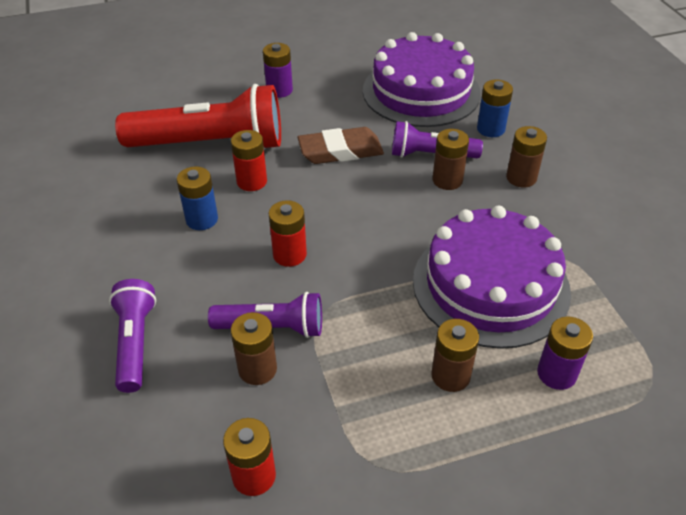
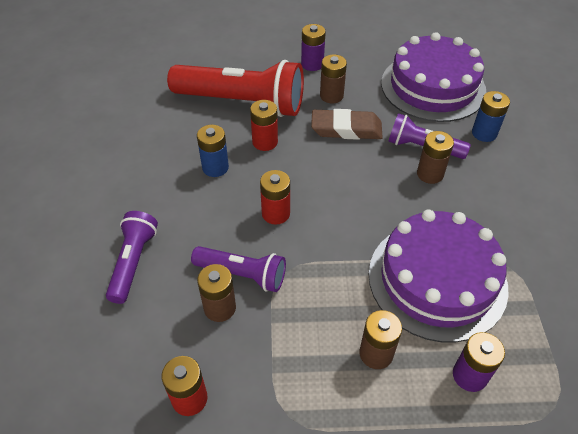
camera: 15 degrees right, 5 degrees up
(521, 178) = (497, 185): brown battery -> brown battery (331, 96)

